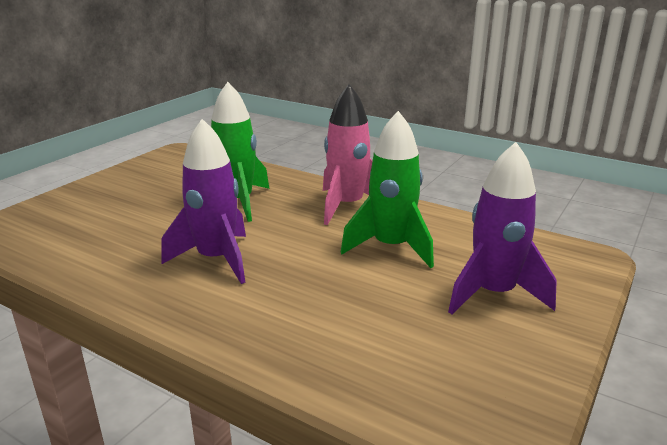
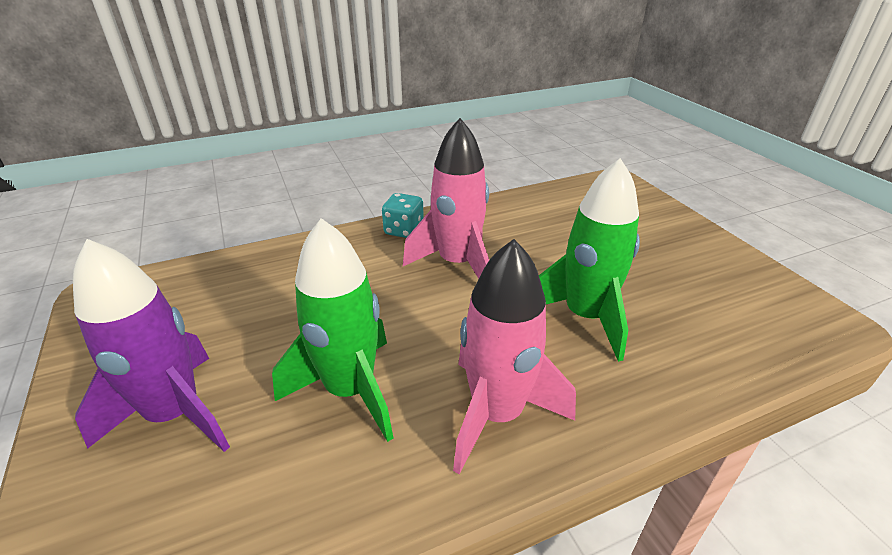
camera: 125 degrees right, 10 degrees up
(180, 307) = (404, 230): none -> turquoise dice
(216, 259) = (457, 264): purple rocket -> pink rocket

